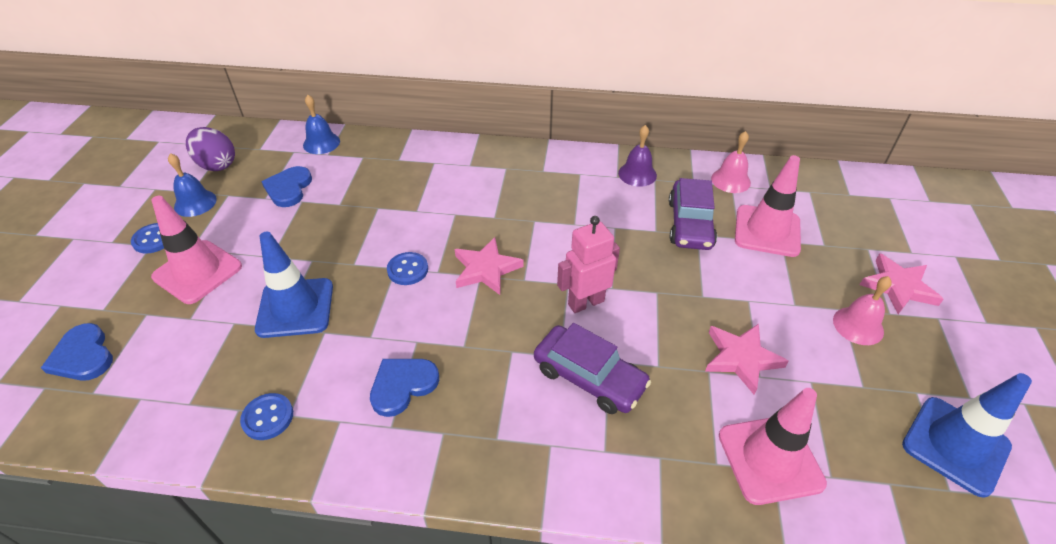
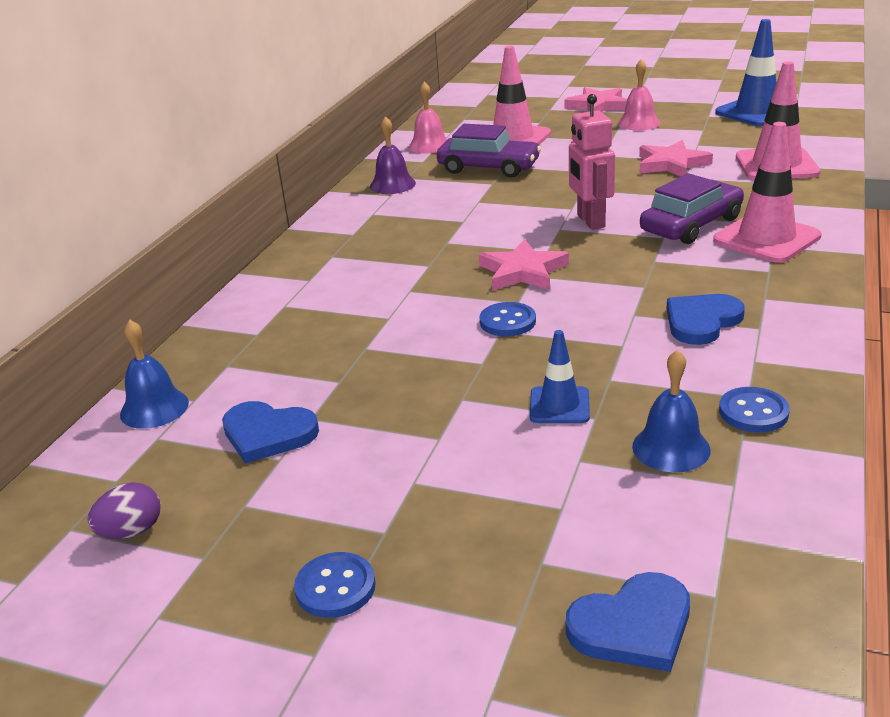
camera: 75 degrees left, 15 degrees down
(195, 203) = (246, 545): blue bell -> blue bell (671, 448)
(197, 272) = (450, 514): pink traffic cone -> pink traffic cone (766, 238)
(217, 165) = (131, 531): purple egg -> purple egg, size x0.63
(295, 308) = (559, 405): blue traffic cone -> blue traffic cone, size x0.56
(402, 386) = (701, 321): blue heart -> blue heart turned 75 degrees clockwise

